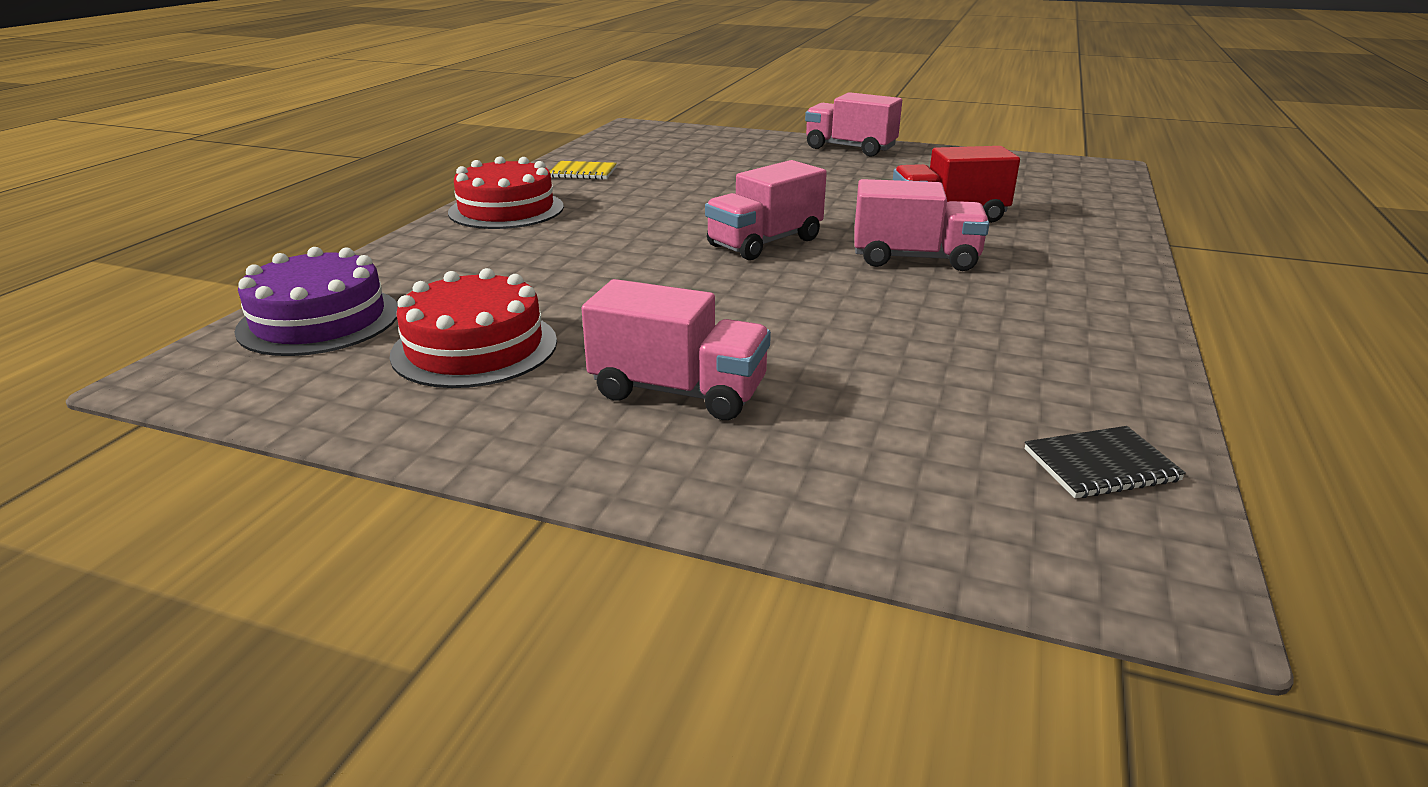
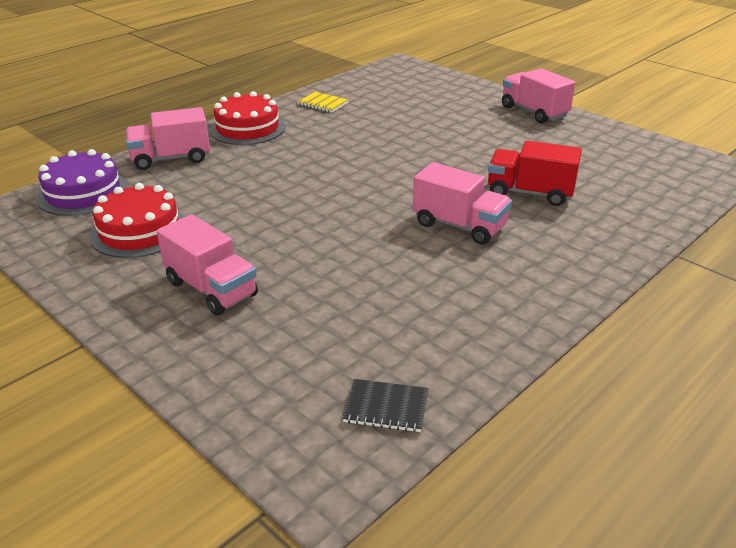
camera: 25 degrees right, 5 degrees up
(764, 243) = (375, 190): pink truck -> pink truck (171, 159)

